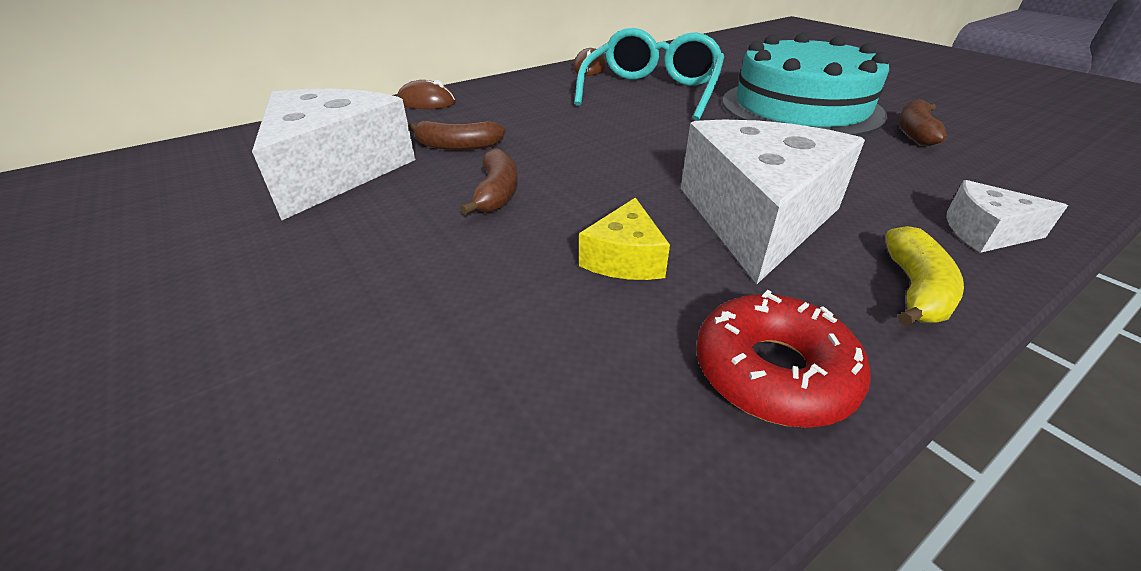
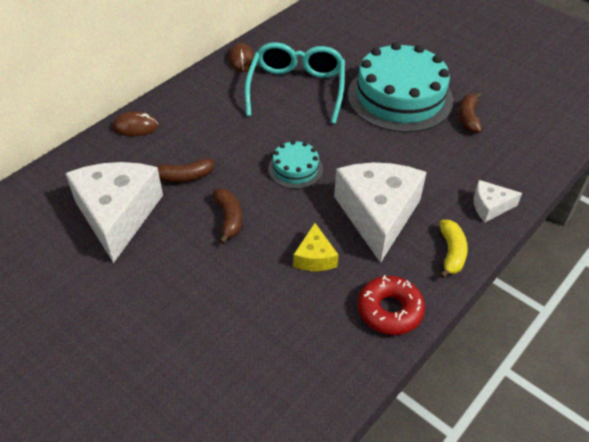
camera: 15 degrees left, 10 degrees up
(626, 154) = (295, 169): none -> turquoise cake

